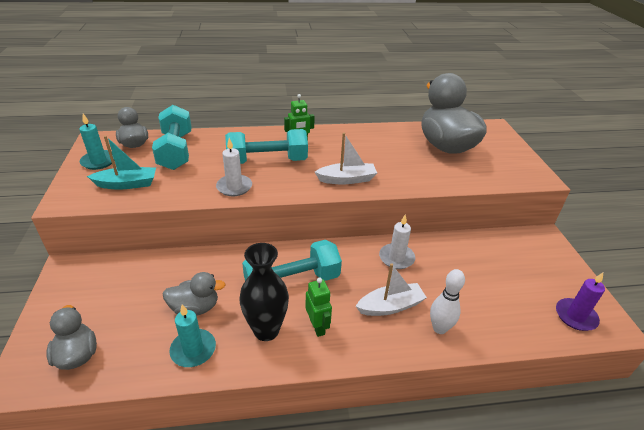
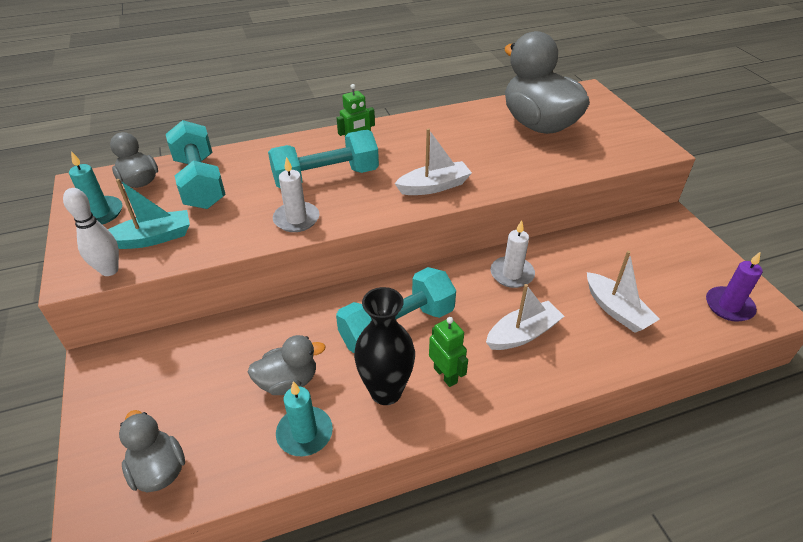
camera: 10 degrees left, 5 degrees up
(439, 328) = (586, 349): white bowling pin -> white bowling pin (109, 270)
(475, 302) = (616, 310): none -> white boat

